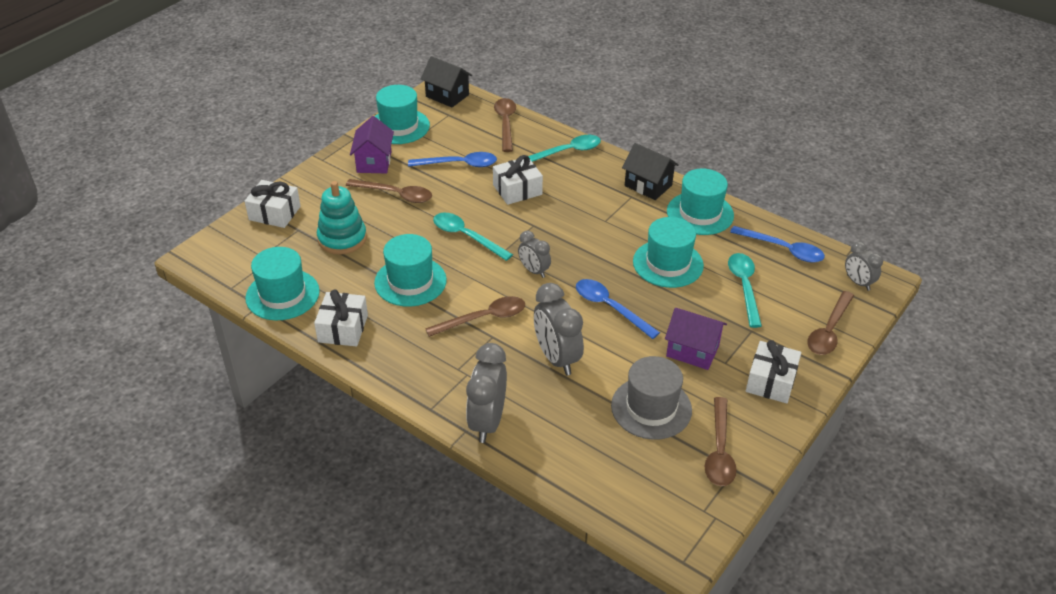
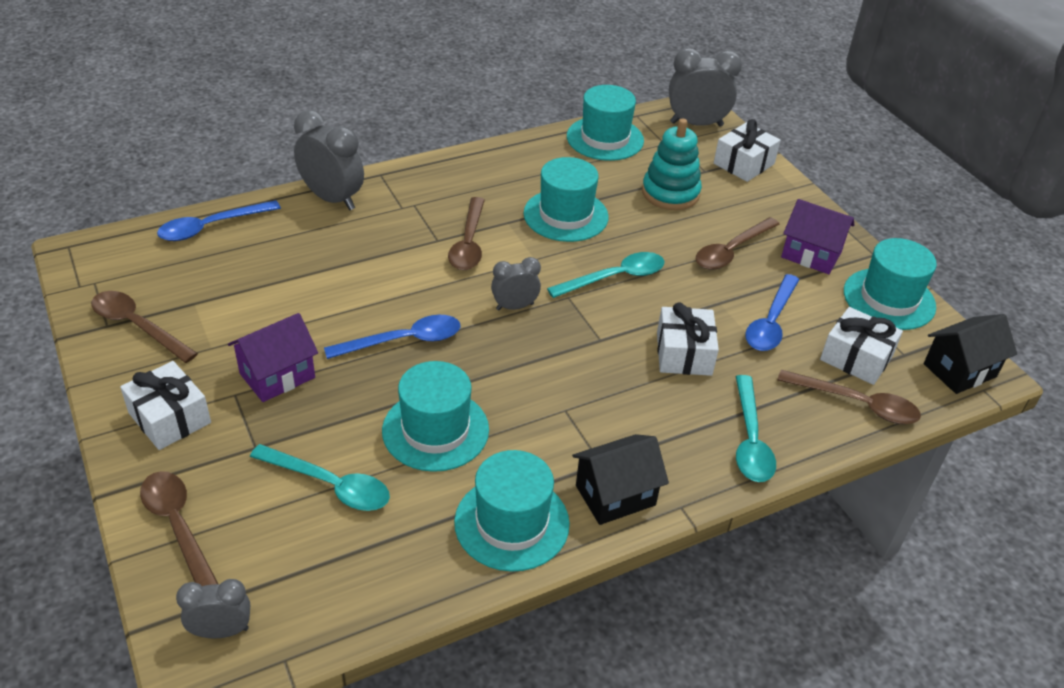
camera: 115 degrees right, 0 degrees up
(343, 328) = (528, 158): white gift -> white gift (856, 358)
(556, 358) = (367, 270): grey clock -> grey clock (696, 124)
(651, 408) = (238, 305): grey hat -> none
(783, 249) = (362, 579): blue spoon -> blue spoon (211, 227)

